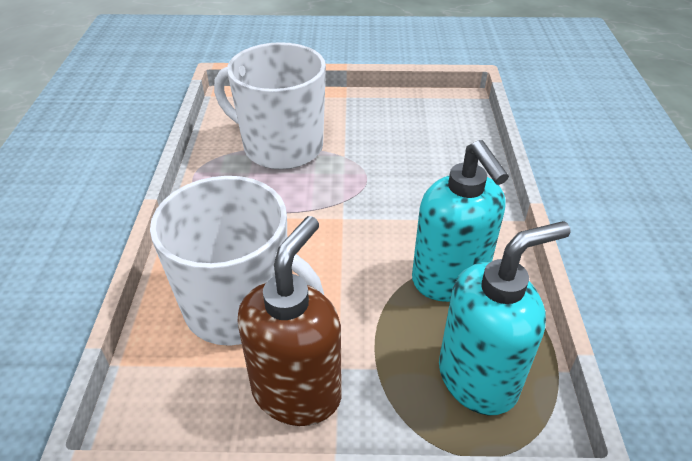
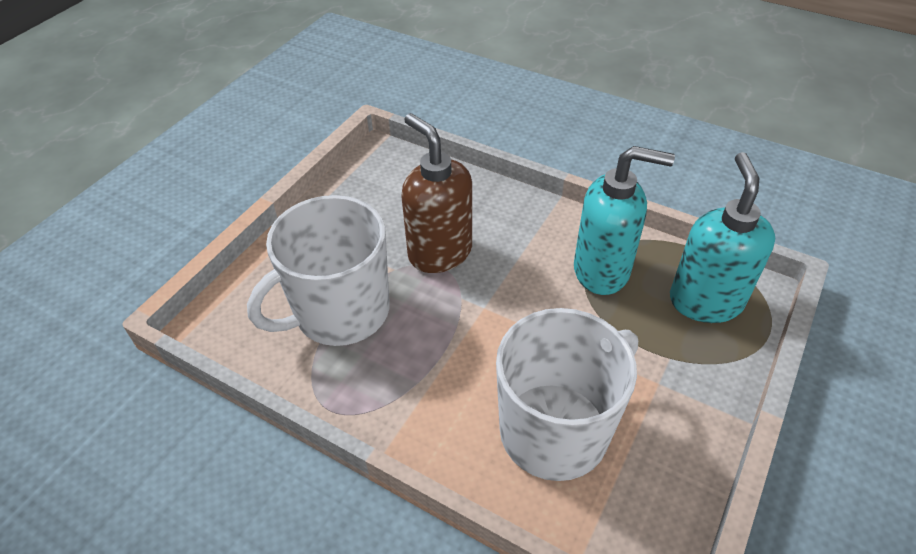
camera: 60 degrees left, 5 degrees up
(297, 392) = (673, 421): brown soap dispenser -> brown soap dispenser (439, 252)

